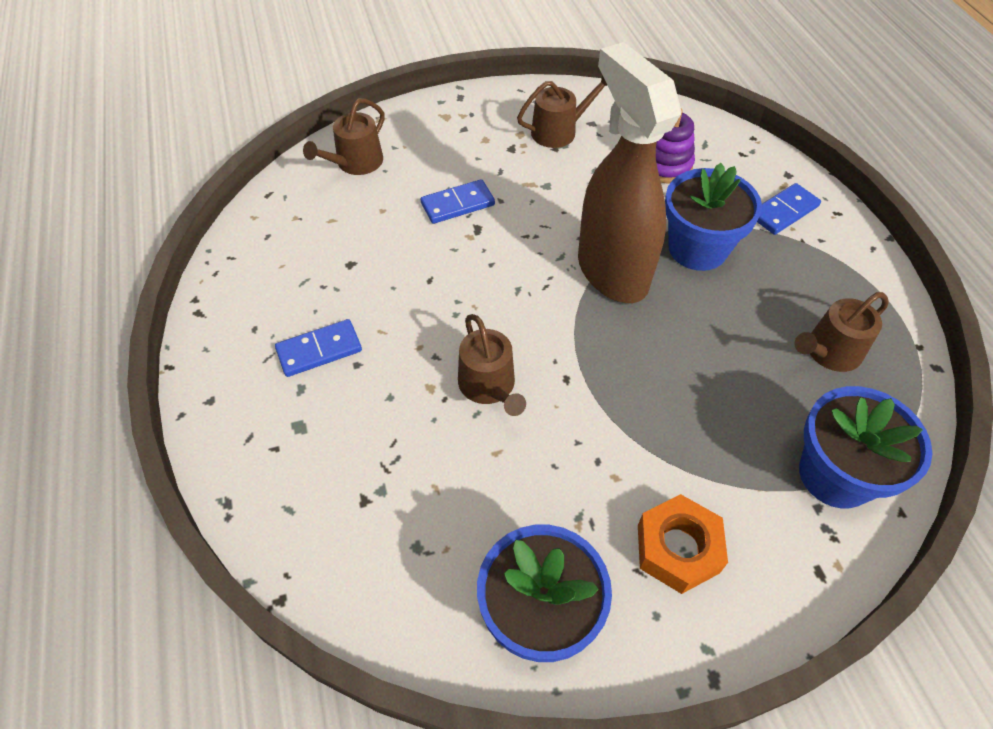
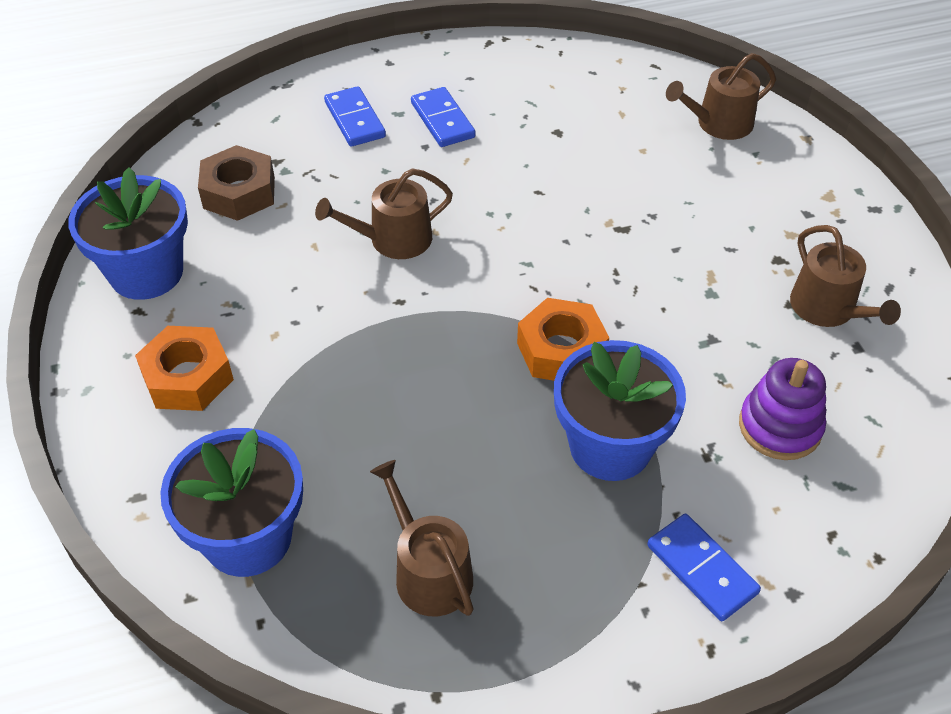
camera: 90 degrees right, 5 degrees down
(355, 163) = (718, 124): brown watering can -> brown watering can turned 60 degrees counterclockwise
(414, 533) = (239, 192): none -> brown nut
(457, 204) = (661, 210): blue domino -> blue domino (354, 120)
(611, 271) = (561, 350): brown spray bottle -> orange nut

